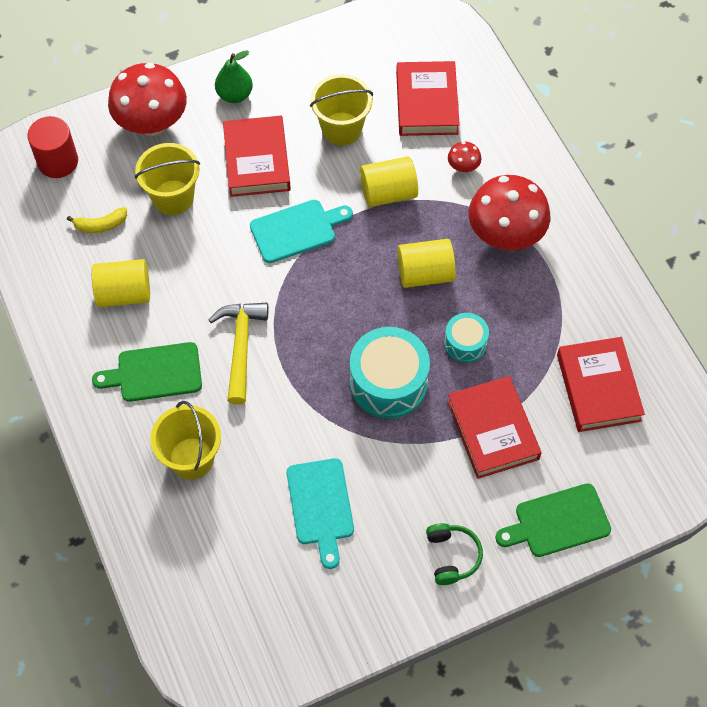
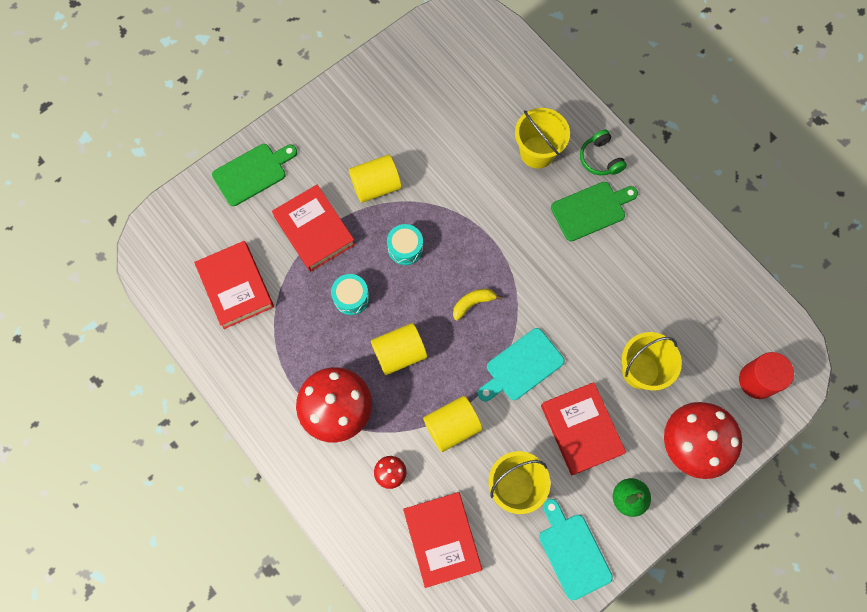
camera: 165 degrees right, 10 degrees up
(101, 225) = (690, 327): yellow banana -> yellow banana (473, 303)
(124, 293) = (643, 270): yellow cylinder -> yellow cylinder (376, 186)
(241, 347) = (532, 248): yellow hammer -> none
(320, 506) = (430, 141): turquoise cutting board -> turquoise cutting board (573, 552)
(388, 383) = (405, 248): turquoise drum -> turquoise drum, size x0.56
(452, 556) = (326, 130): green headphones -> green headphones (600, 159)

